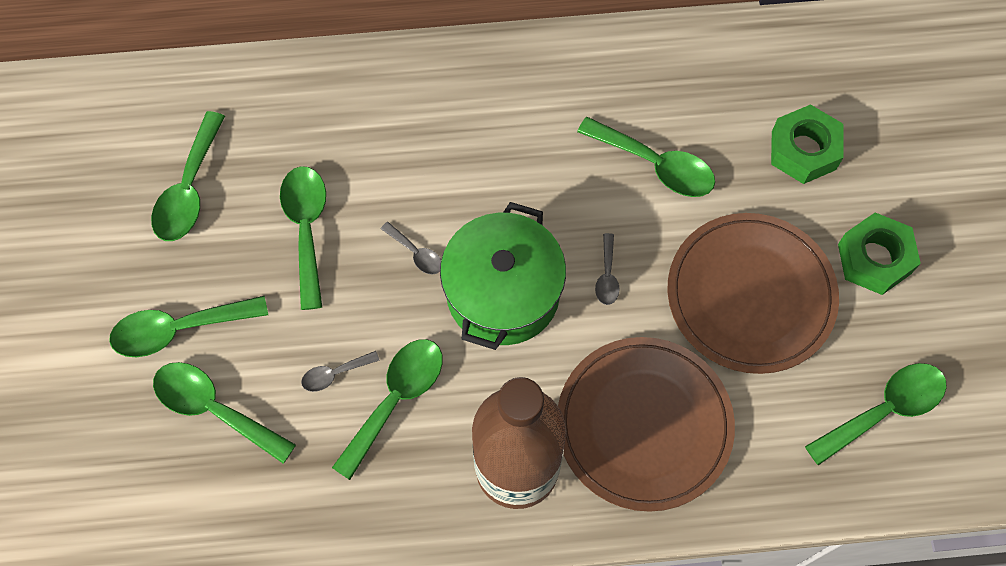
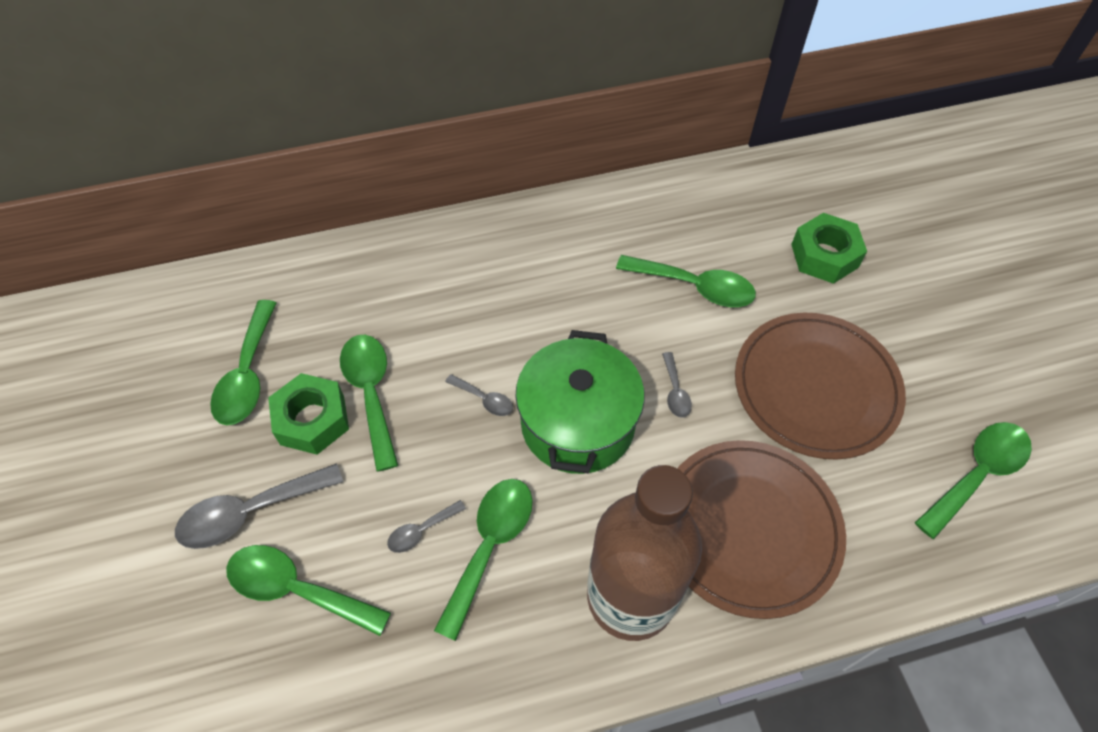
camera: 10 degrees left, 10 degrees down
(178, 329) = (250, 512): green spoon -> grey spoon
(874, 259) = (918, 337): green nut -> green nut (312, 420)

